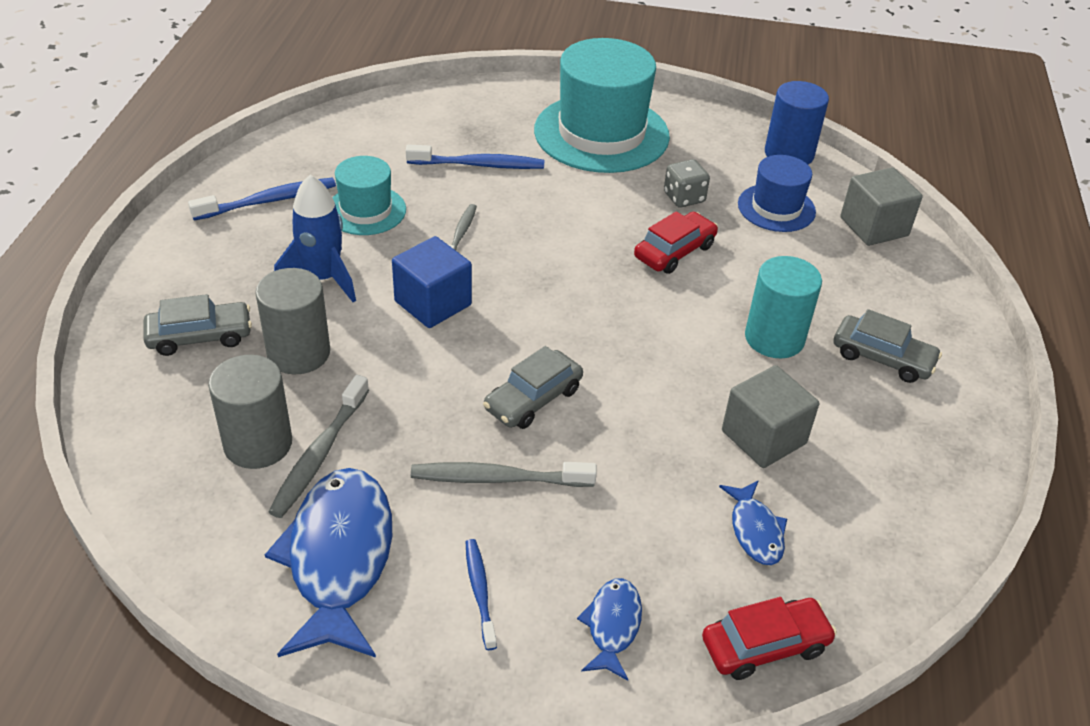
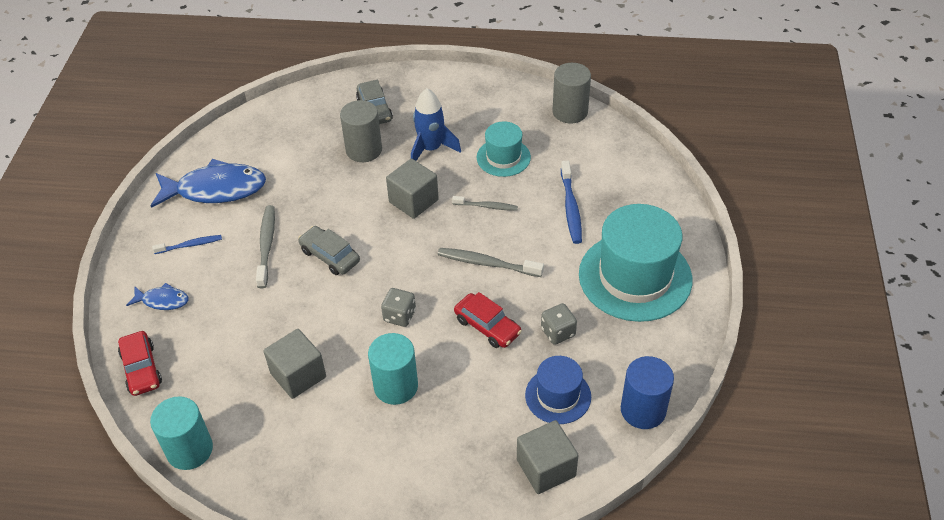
camera: 90 degrees right, 5 degrees up
(258, 443) = (294, 147): grey cylinder -> grey cylinder (570, 112)
(268, 201) = (504, 112): blue toothbrush -> none
(319, 454) = (286, 171): grey toothbrush -> grey toothbrush (487, 263)
(433, 303) = (413, 201): blue cube -> grey cube
(655, 329) = (399, 316): none -> grey dice
(755, 531) = (221, 367): blue fish -> none
(882, 358) = (379, 455): grey car -> none
(910, 564) = (190, 450): none -> turquoise cylinder

